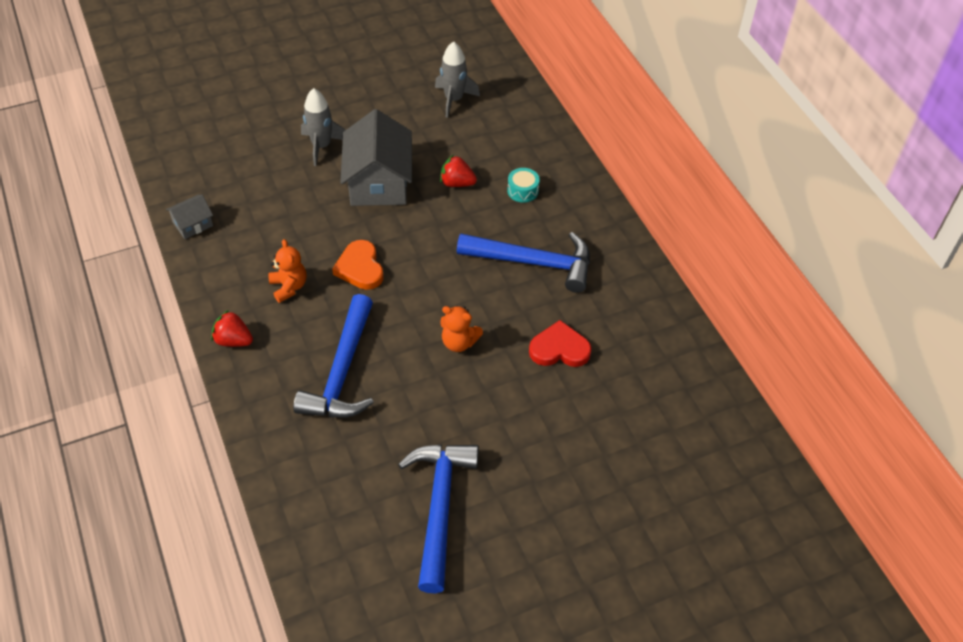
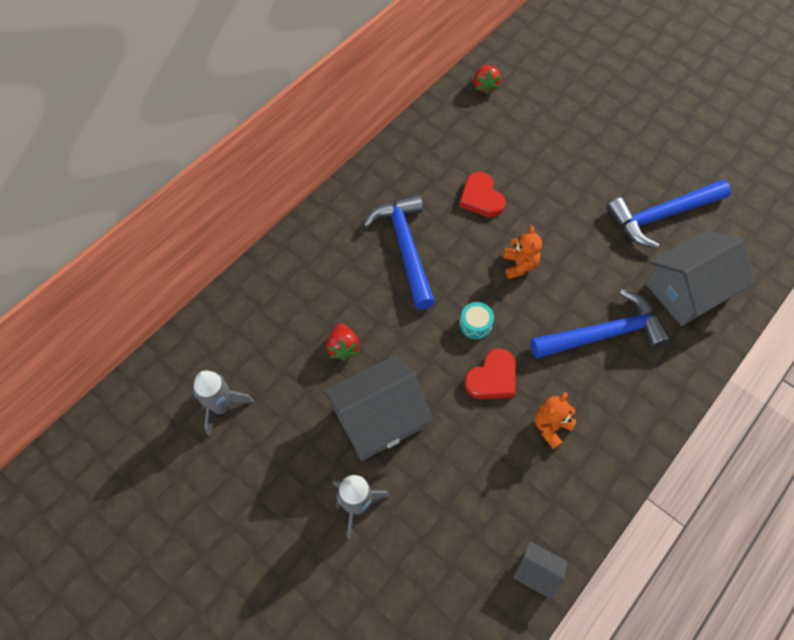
camera: 115 degrees left, 10 degrees up
(233, 340) = (635, 439): red strawberry -> red strawberry (485, 86)
(336, 474) = (687, 290): none -> grey house
(360, 268) = (492, 378): orange heart -> red heart
(522, 191) = (324, 289): turquoise drum -> turquoise drum (475, 324)

